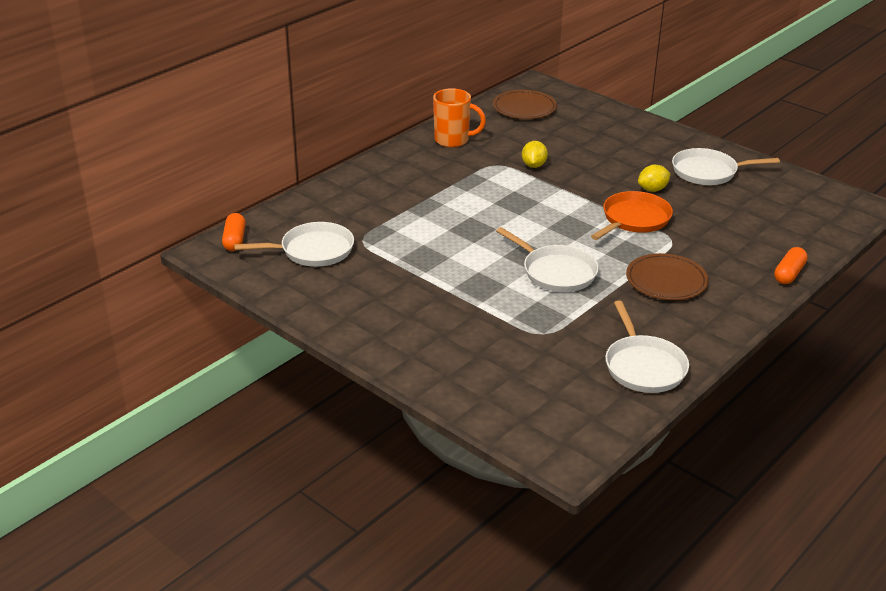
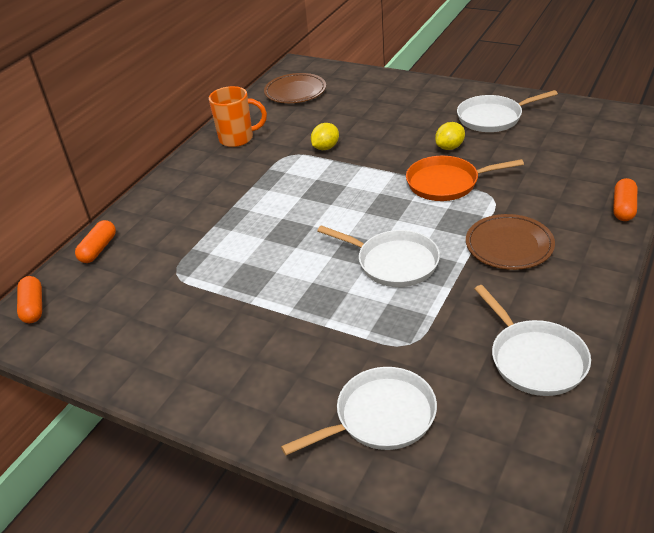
camera: 10 degrees left, 5 degrees up
(300, 207) = (98, 249): none -> orange capsule
(313, 250) = (125, 299): white pan -> white pan (381, 416)
(533, 165) = (325, 148): yellow lemon -> yellow lemon turned 45 degrees clockwise
(634, 219) = (446, 183): orange pan -> orange pan turned 120 degrees counterclockwise

